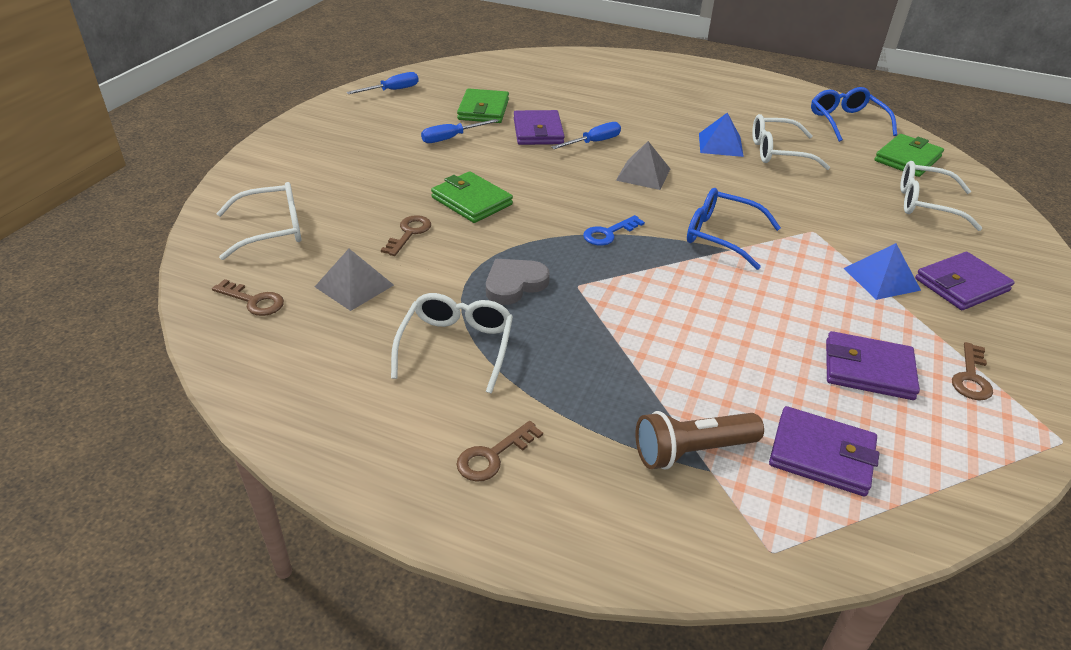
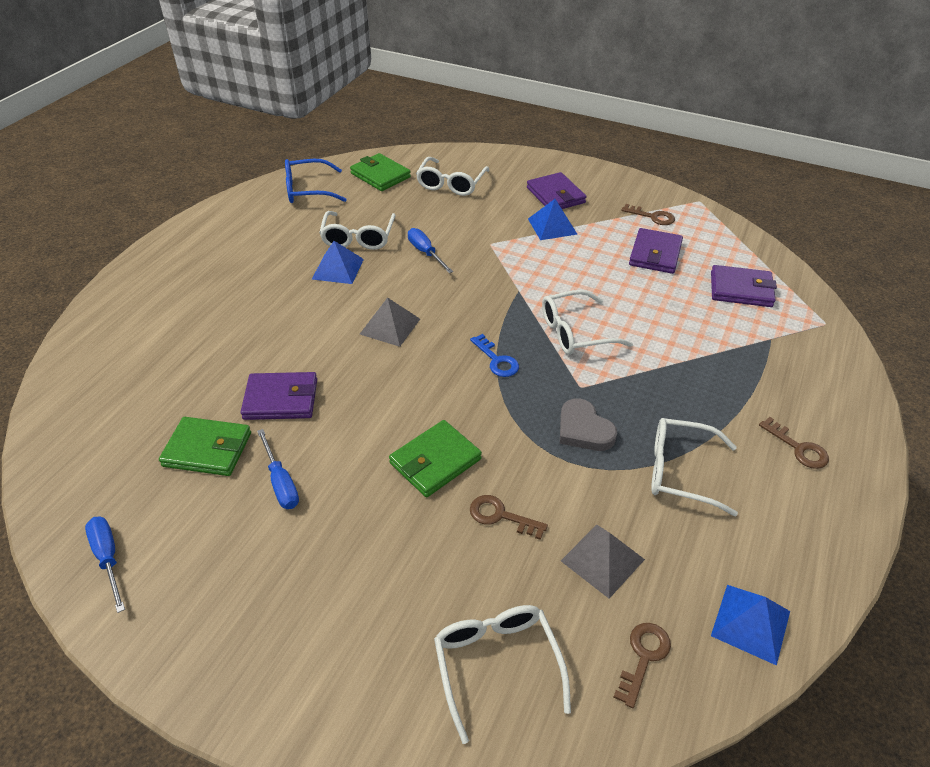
camera: 85 degrees left, 5 degrees up
(265, 371) = (751, 623): none -> blue pyramid
(594, 142) = (316, 355): blue screwdriver -> blue screwdriver (425, 253)
(669, 287) = (575, 332): none -> white glasses
(692, 451) = (757, 344): brown flashlight -> none
(721, 235) = (498, 292): blue glasses -> none
(821, 455) = (741, 289): purple wallet -> purple wallet turned 75 degrees clockwise

